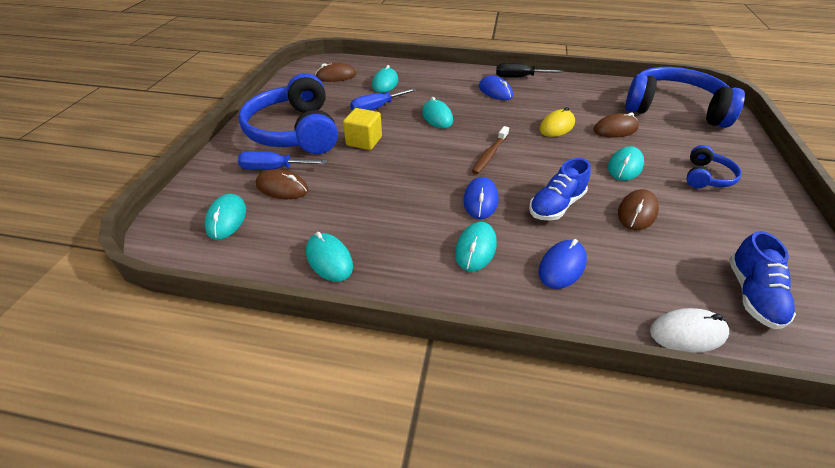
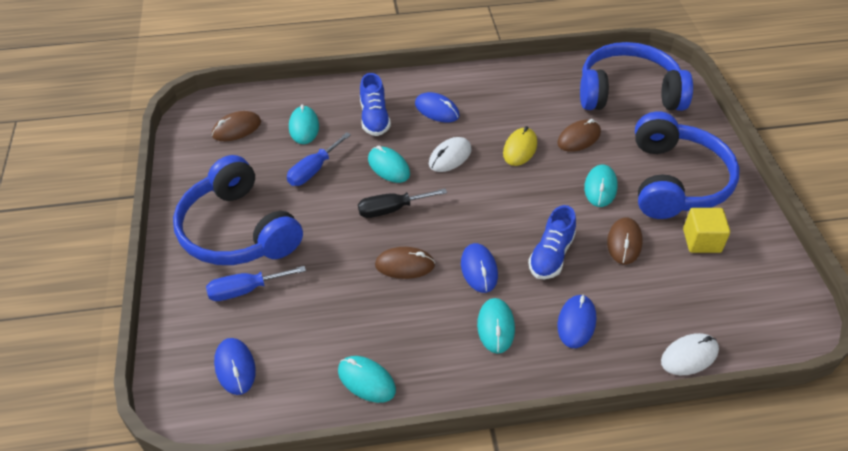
camera: 20 degrees left, 5 degrees up
(226, 219) = (235, 367): turquoise mouse -> blue mouse
(282, 188) = (270, 312): brown mouse -> brown mouse (405, 265)
(364, 141) = (324, 224): yellow cube -> yellow cube (701, 241)
(490, 154) = (466, 207): brown toothbrush -> none
(492, 120) = (450, 157): none -> white mouse
(519, 77) = (455, 80): black screwdriver -> black screwdriver (391, 209)
(706, 177) = (675, 181): blue headphones -> blue headphones, size x2.16
(752, 295) = (731, 304): blue shoe -> blue shoe (374, 118)

